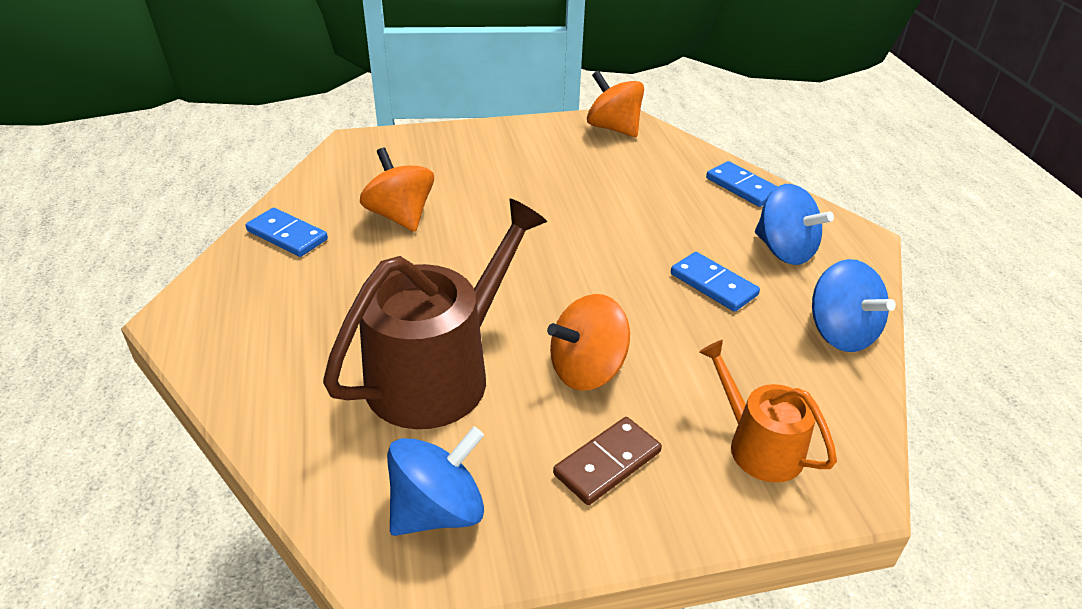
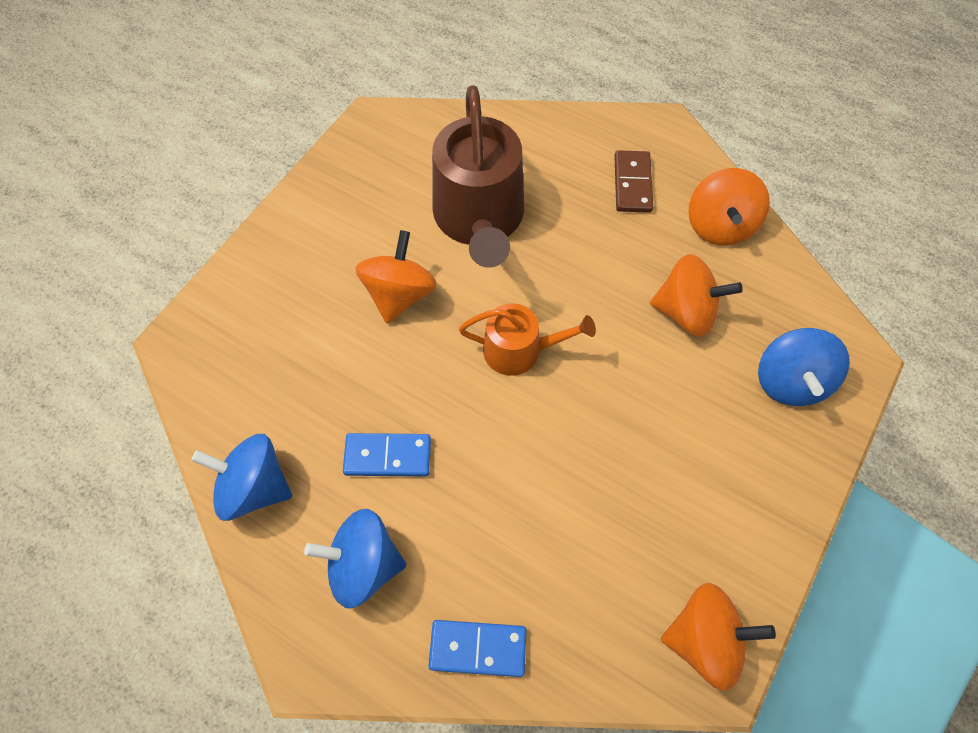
camera: 135 degrees right, 25 degrees up
(287, 235) = (719, 225): blue domino -> orange spinning top
(438, 510) = (385, 155): blue spinning top -> blue spinning top (789, 381)
(607, 463) = (328, 244): brown domino -> brown domino (632, 184)
(758, 446) = (251, 327): orange watering can -> orange watering can (519, 350)

